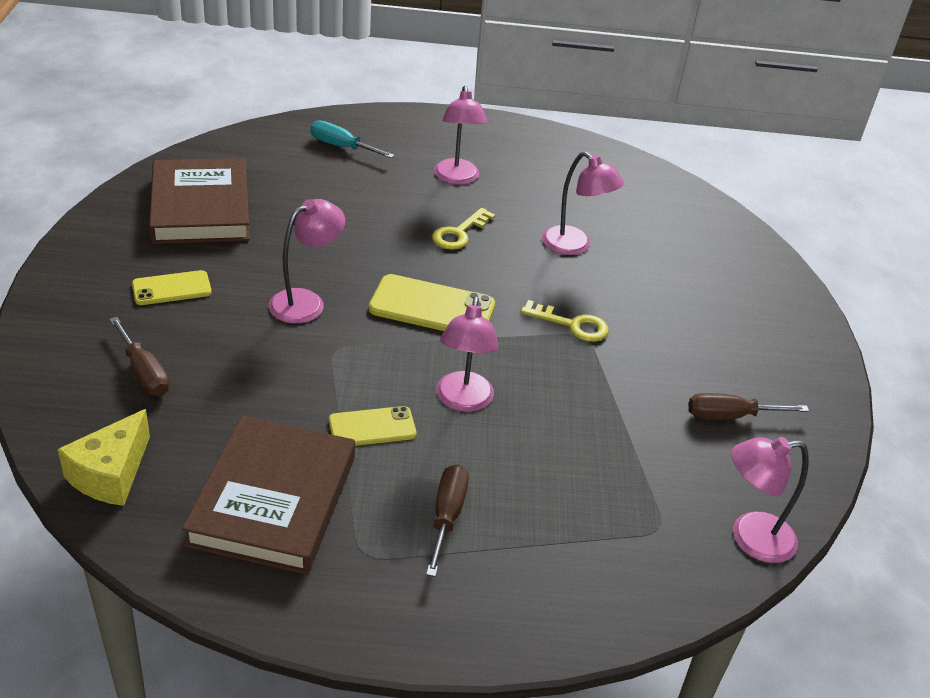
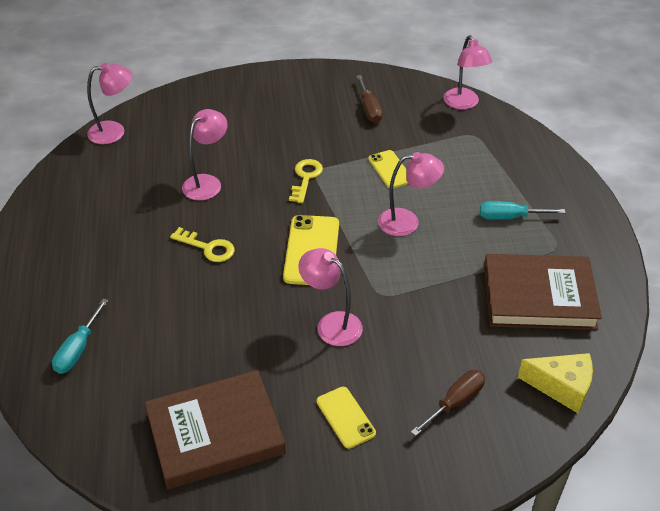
camera: 95 degrees left, 5 degrees up
(372, 427) = (452, 262): yellow phone -> yellow phone (390, 169)
(447, 516) = (510, 217): brown screwdriver -> turquoise screwdriver
(457, 178) = (120, 259): pink lamp -> pink lamp (114, 132)

